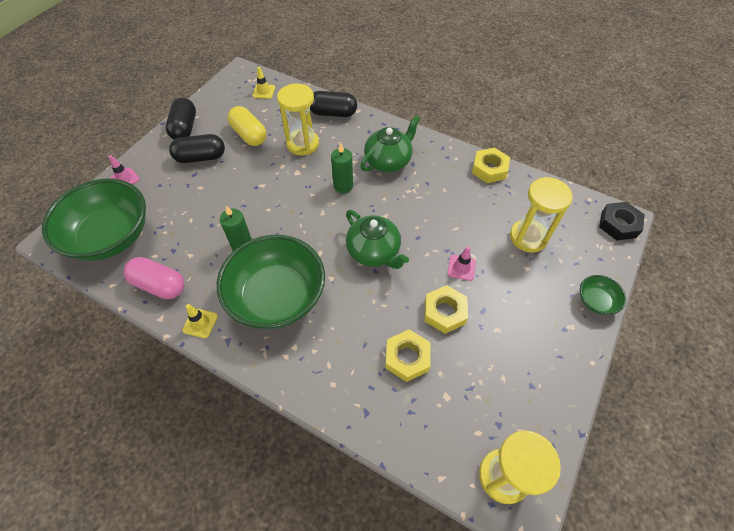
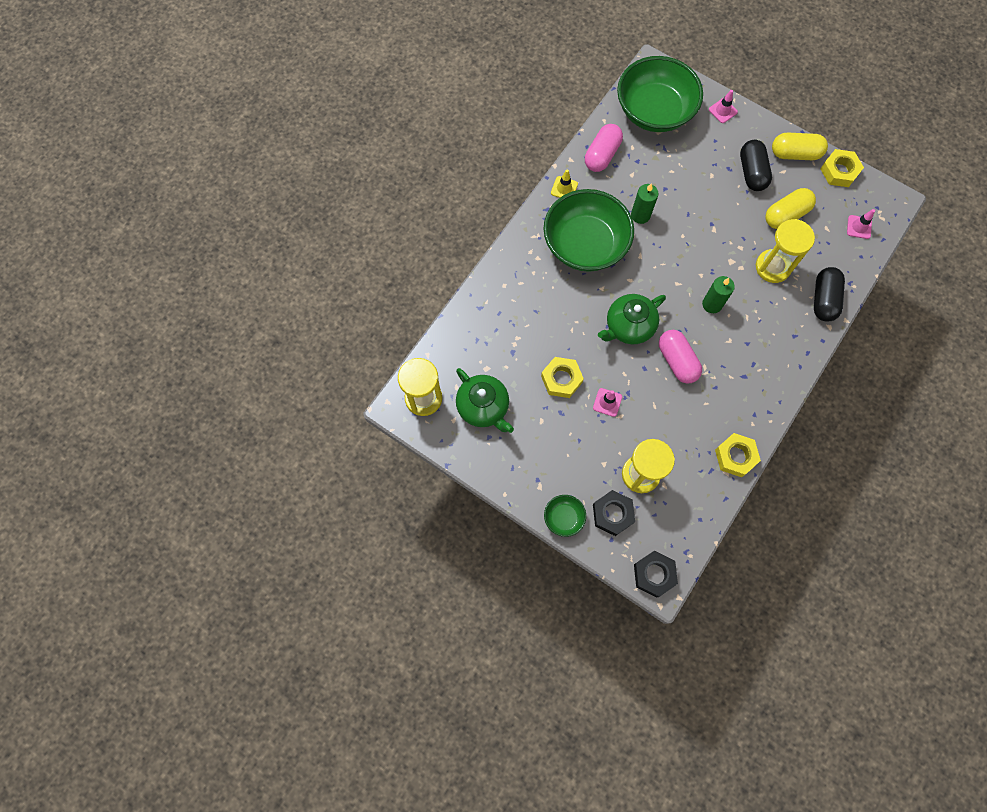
camera: 95 degrees right, 15 degrees up
(185, 128) = (795, 154): black capsule -> yellow capsule
(264, 91) = (859, 227): yellow traffic cone -> pink traffic cone
(388, 161) = (747, 351): green teapot -> green teapot (483, 407)
(406, 211) = (677, 361): none -> pink capsule
(407, 358) = (521, 342): yellow nut -> yellow nut (839, 171)
(575, 258) = (612, 514): none -> black nut

